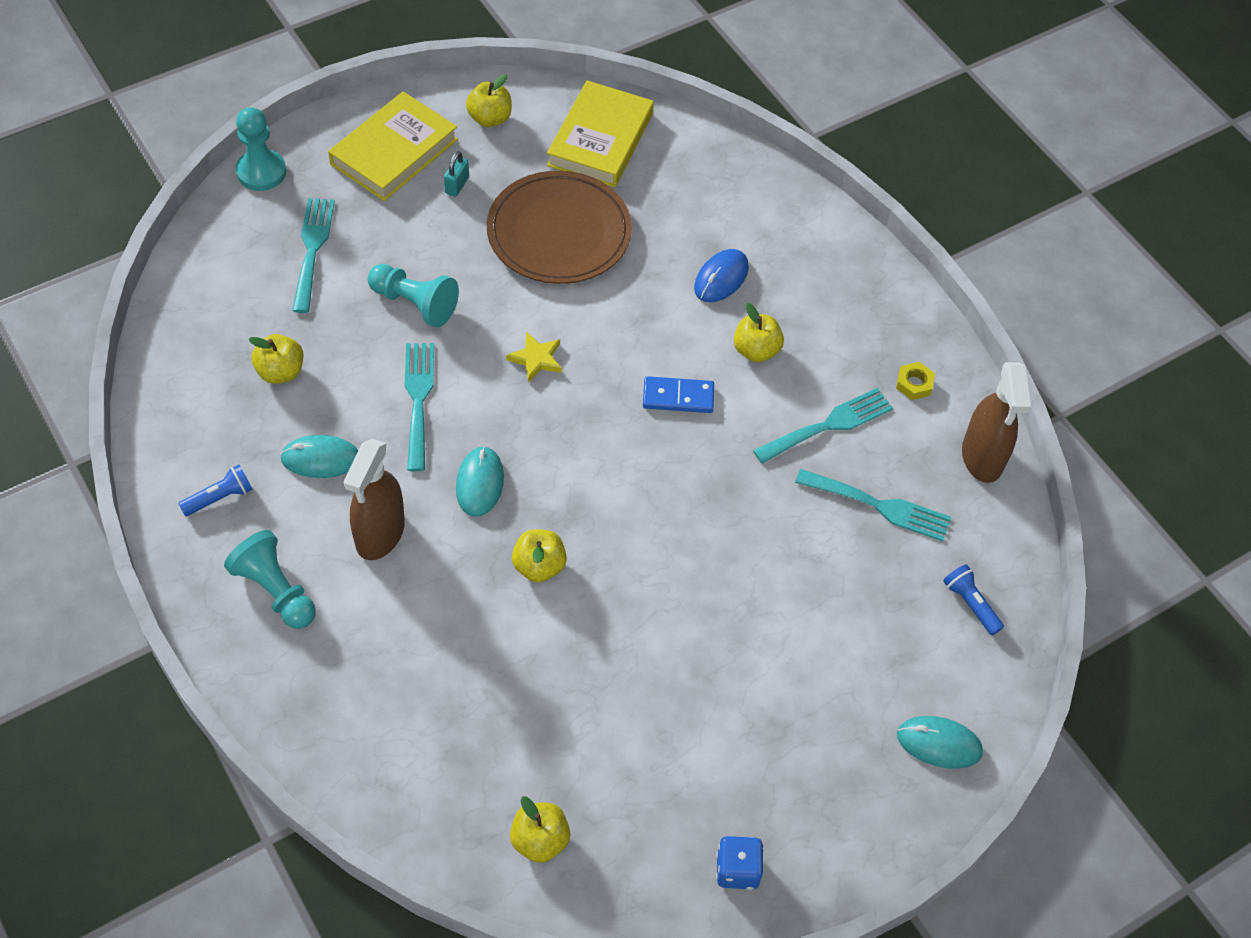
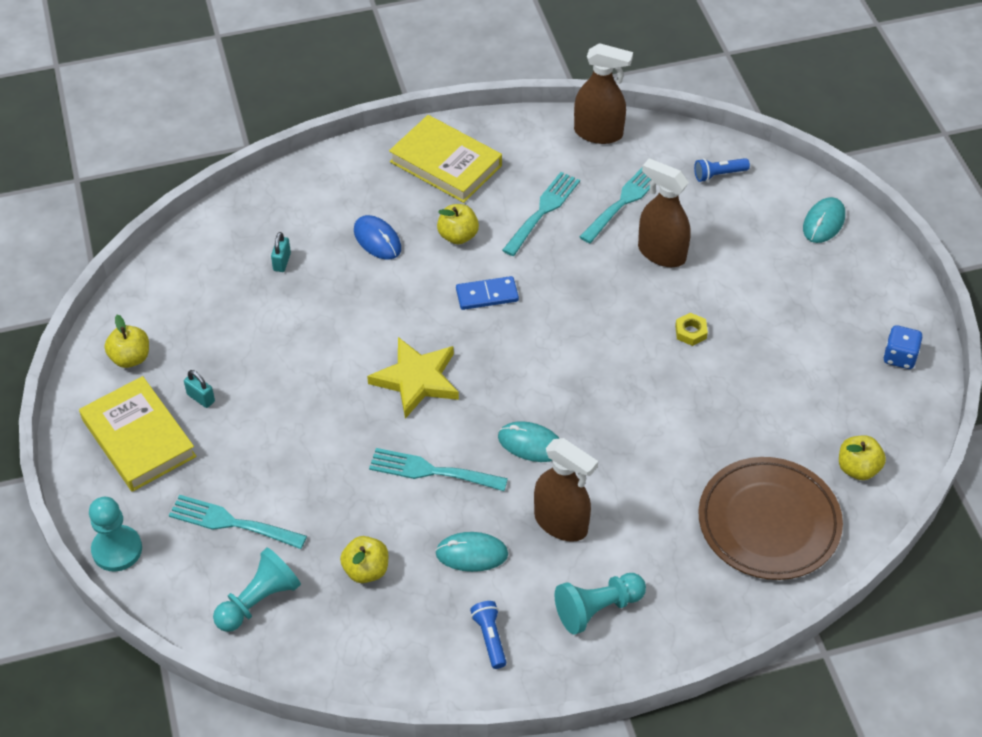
camera: 70 degrees left, 5 degrees down
(321, 459) = (471, 554): turquoise mouse -> turquoise mouse turned 75 degrees clockwise
(414, 304) = (325, 455): turquoise pawn -> turquoise pawn (258, 601)
(536, 359) = (417, 380): yellow star -> yellow star, size x1.84
(539, 566) = (621, 420): yellow apple -> none
(559, 233) = (286, 336): brown plate -> brown plate (768, 522)
(600, 140) = (192, 284): yellow book -> yellow book (446, 164)
(657, 204) = (282, 262): none -> turquoise padlock
(678, 397) = (487, 295): blue domino -> blue domino turned 60 degrees clockwise
(810, 562) = (661, 253): none -> brown spray bottle
(828, 425) = (543, 211): turquoise fork -> turquoise fork turned 45 degrees clockwise
(914, 384) = (521, 152): yellow nut -> yellow nut (690, 332)

